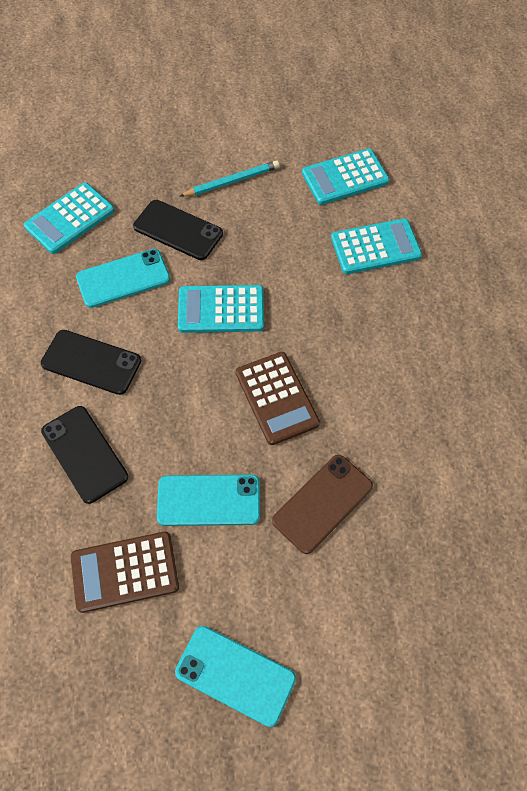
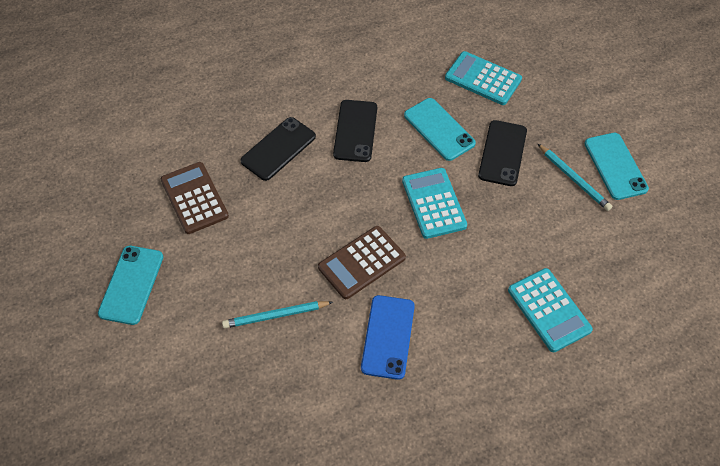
camera: 75 degrees right, 5 degrees down
(209, 500) = (260, 236): turquoise phone -> turquoise phone (615, 166)
(322, 503) = (276, 315): brown phone -> turquoise pencil
(345, 177) = (622, 268): turquoise calculator -> none
(374, 394) = (388, 337): none -> blue phone

